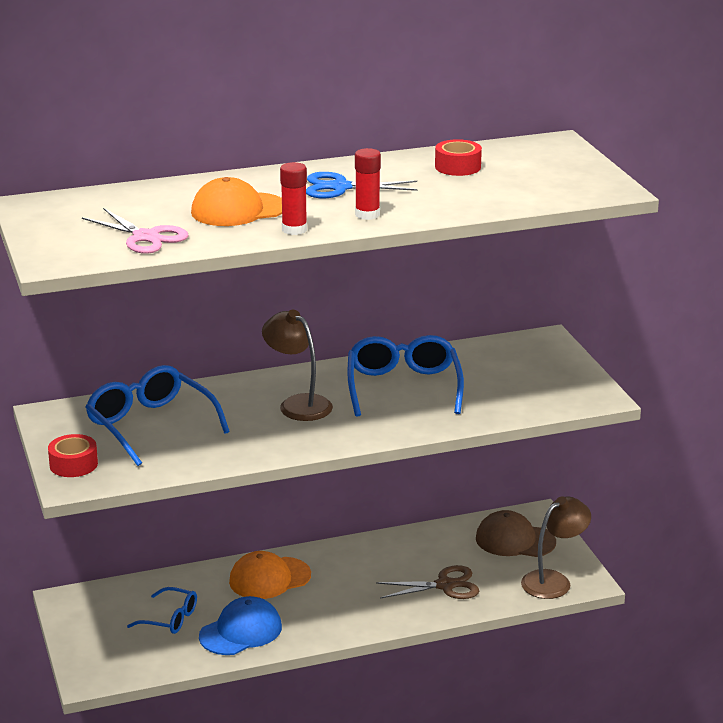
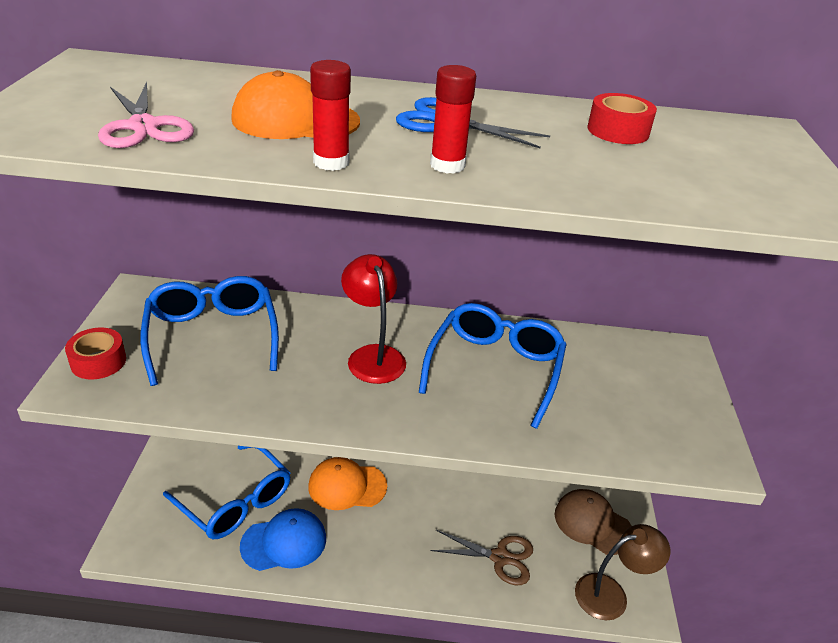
camera: 20 degrees right, 10 degrees up
(170, 619) = (236, 502): blue glasses -> blue glasses, size x1.76
(298, 404) = (373, 356): brown lamp -> red lamp

